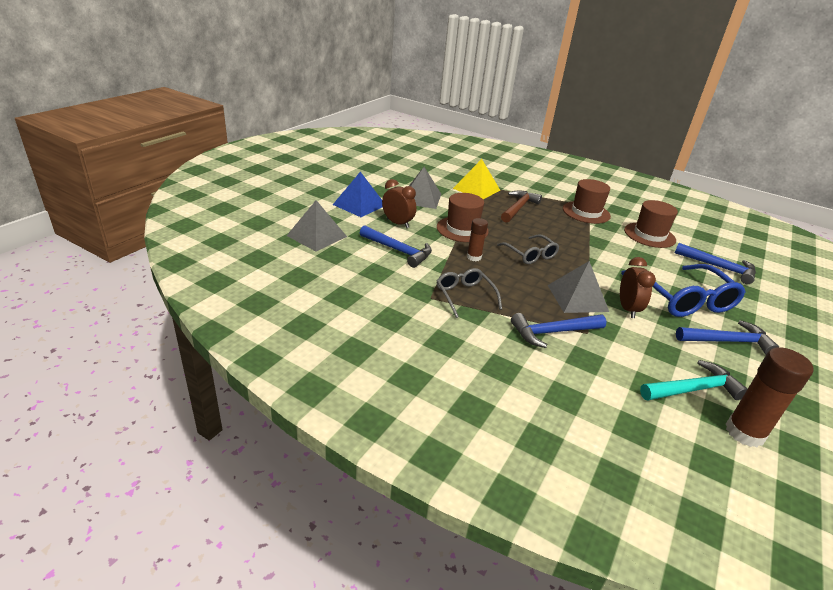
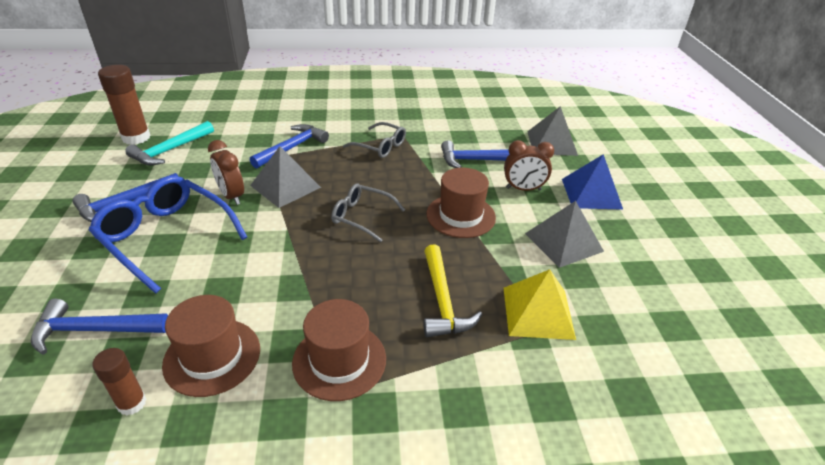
camera: 145 degrees right, 5 degrees up
(474, 257) = (411, 185): brown glue stick -> brown glue stick (132, 403)
(518, 208) = (442, 301): brown hammer -> yellow hammer

